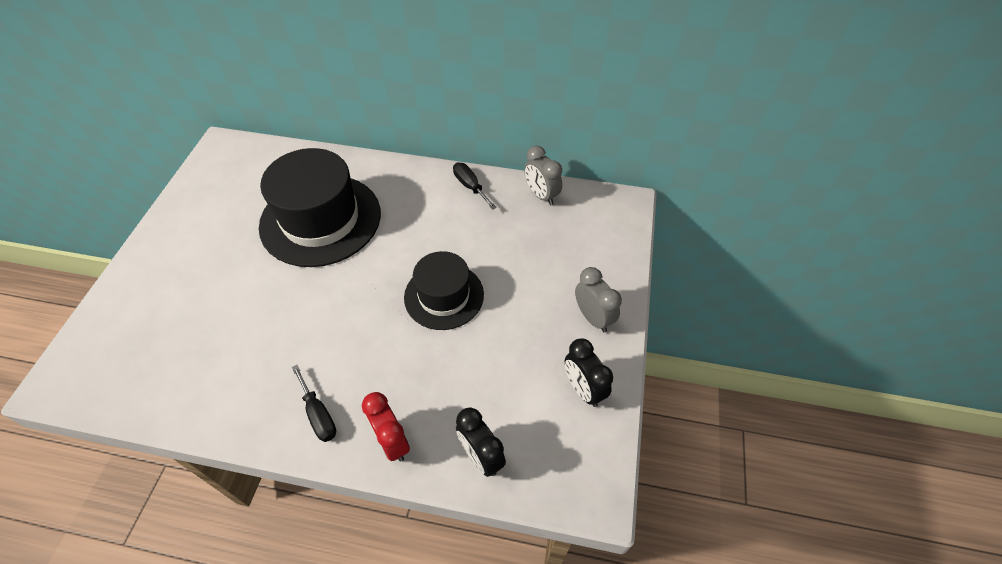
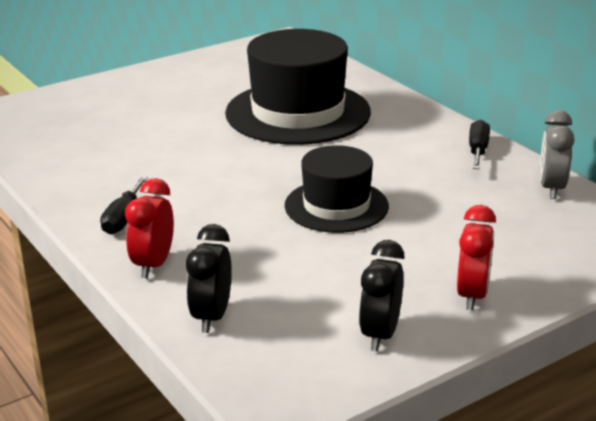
camera: 45 degrees right, 25 degrees down
(593, 317) = (472, 295): grey clock -> red clock

